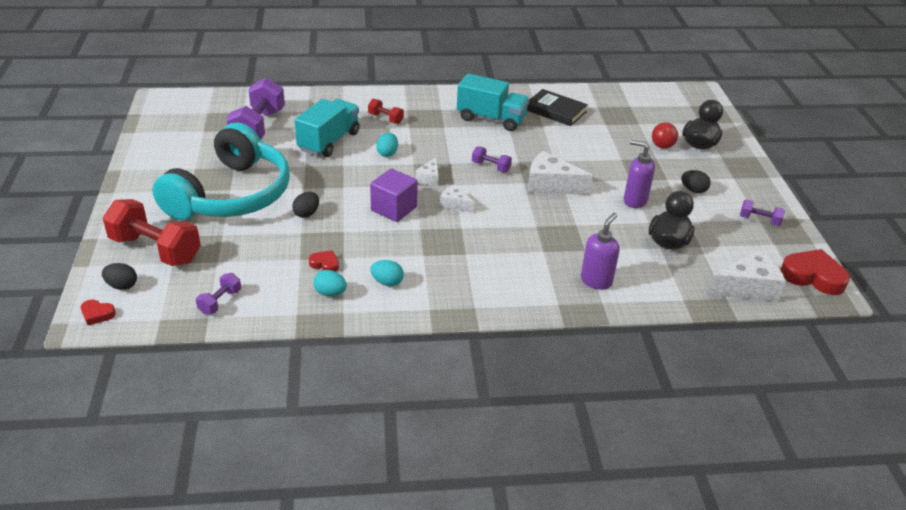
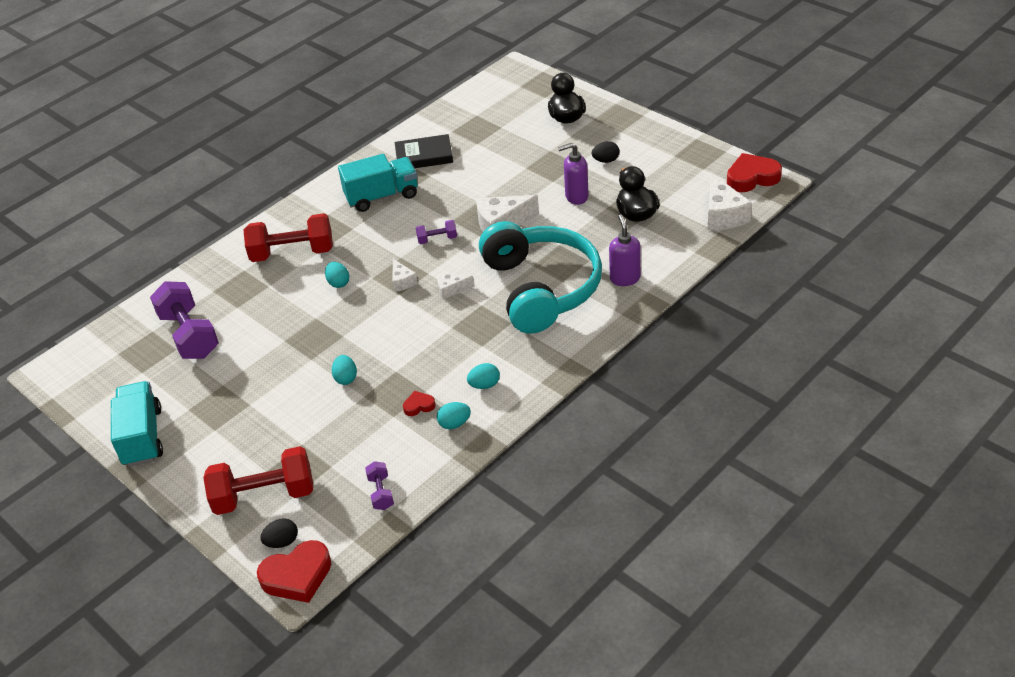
camera: 35 degrees left, 5 degrees up
(97, 314) = (297, 576): red heart -> red heart, size x2.01
(231, 195) = (258, 408): turquoise headphones -> turquoise headphones (541, 288)
(306, 213) = (346, 378): black egg -> turquoise egg
(329, 141) = (273, 305): turquoise truck -> turquoise truck (142, 437)
(385, 118) = (292, 253): red dumbbell -> red dumbbell, size x2.12
(394, 208) = (409, 325): purple cube -> none
(662, 146) = (542, 137): red ball -> none
(747, 288) = (723, 215): white cheese -> white cheese turned 135 degrees clockwise
(759, 220) = (675, 156): purple dumbbell -> none

